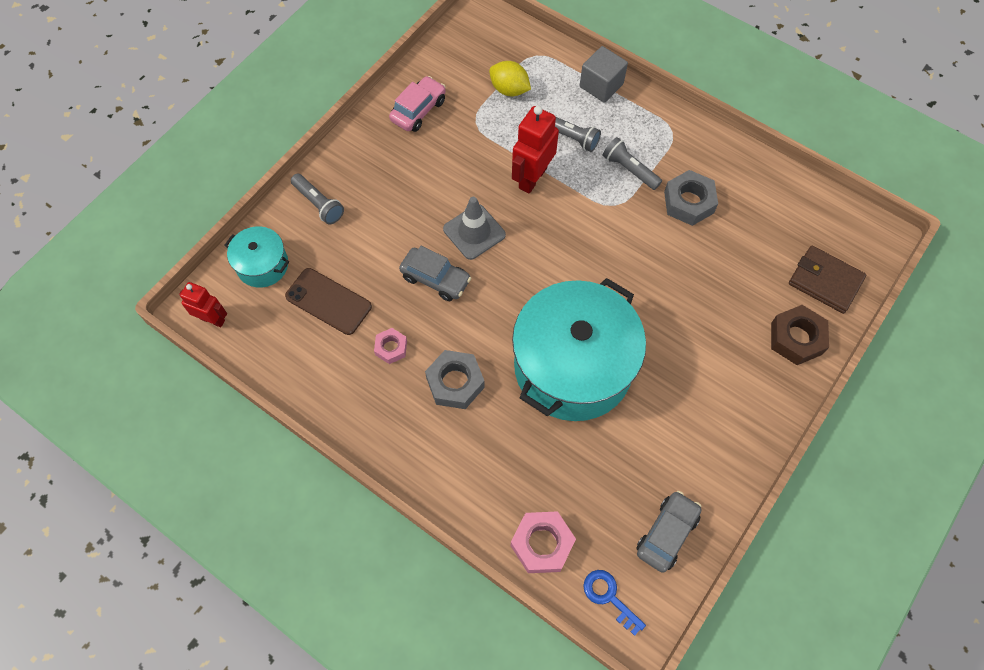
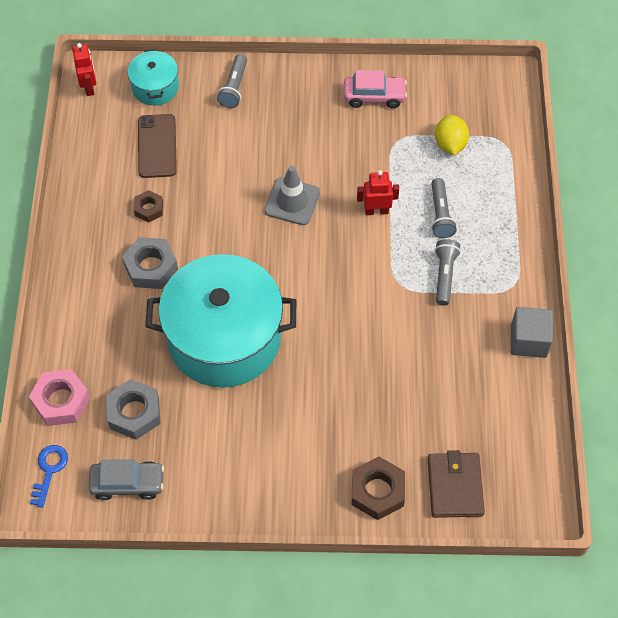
camera: 55 degrees right, 5 degrees down
(391, 348) = (149, 209): pink nut -> brown nut
(435, 279) = (229, 201): grey car -> none
(532, 178) = (376, 211): red robot -> red robot, size x0.63
(601, 85) = (514, 206): grey cube -> grey cube (528, 341)
(689, 202) = (449, 337): grey nut -> grey nut (134, 413)

